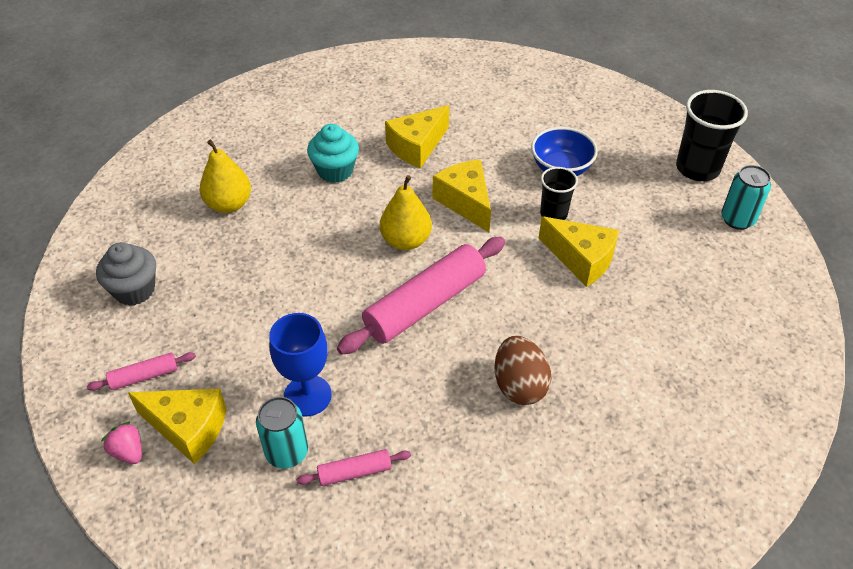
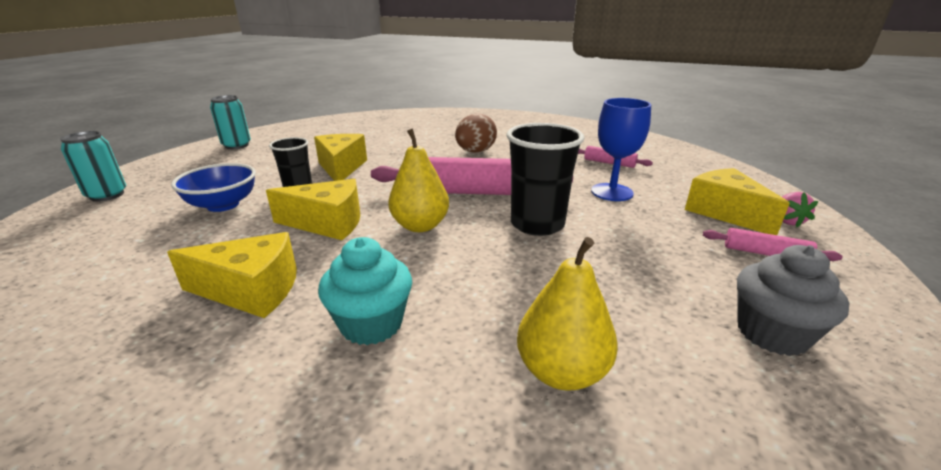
camera: 135 degrees left, 20 degrees down
(287, 452) = (648, 180): turquoise can -> turquoise can (107, 195)
(465, 202) = (327, 223): yellow cheese -> yellow cheese turned 105 degrees counterclockwise
(697, 168) = (176, 165): black cup -> black cup (537, 224)

